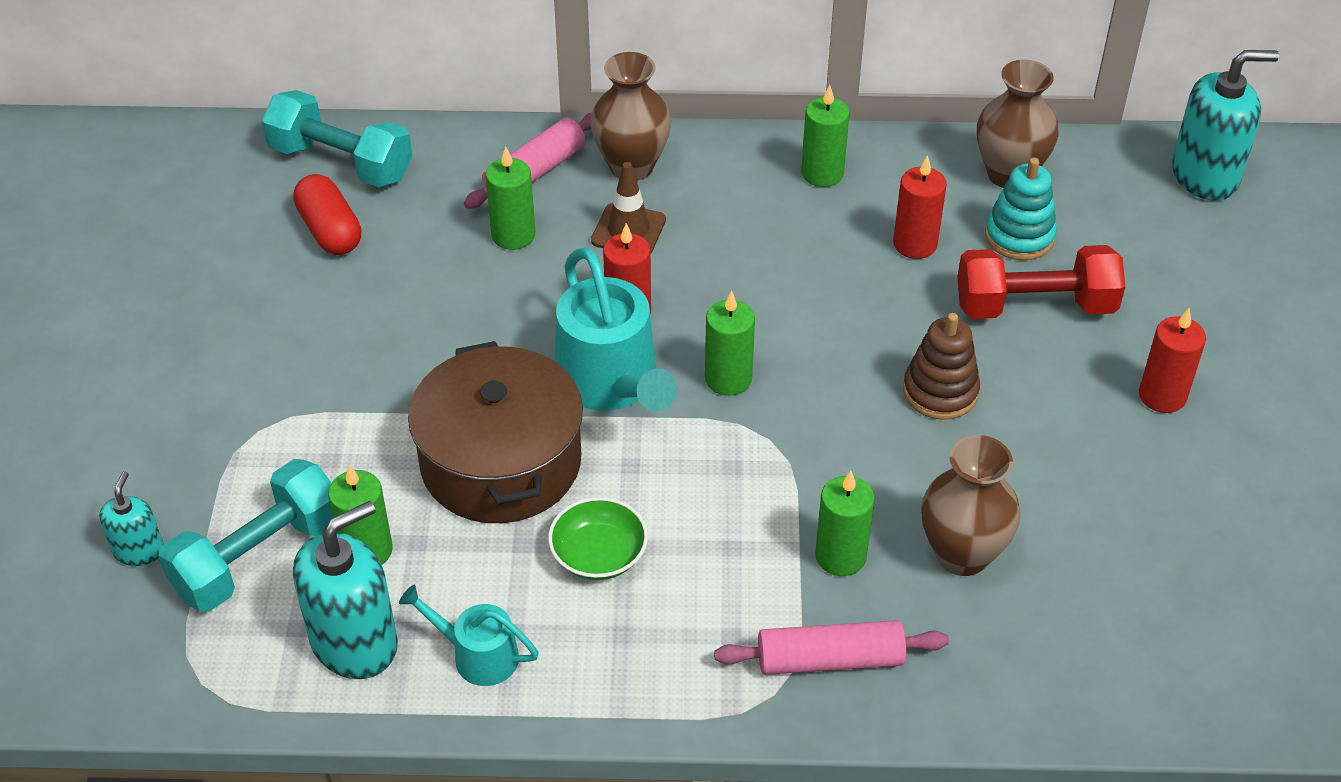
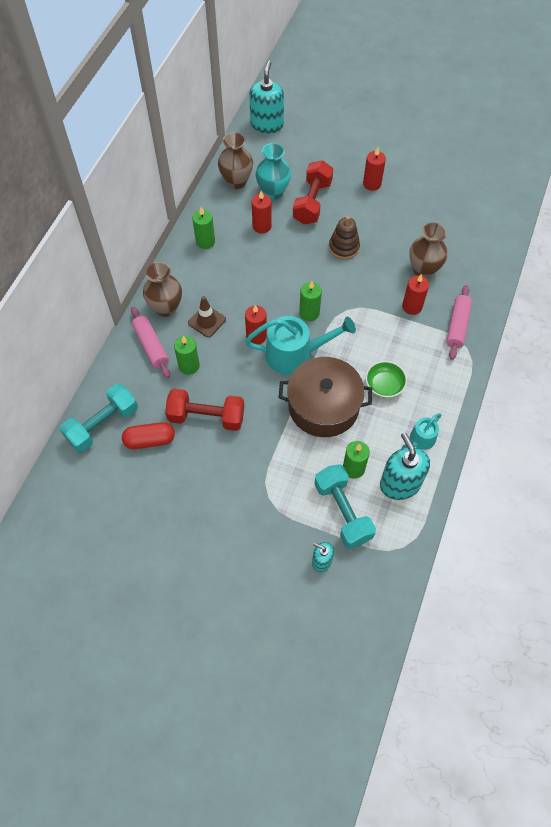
camera: 70 degrees left, 15 degrees up
(408, 292) = (206, 417): none -> red dumbbell
(840, 556) = (412, 306): green candle -> red candle
(1019, 236) = (273, 192): turquoise stacking toy -> turquoise vase

